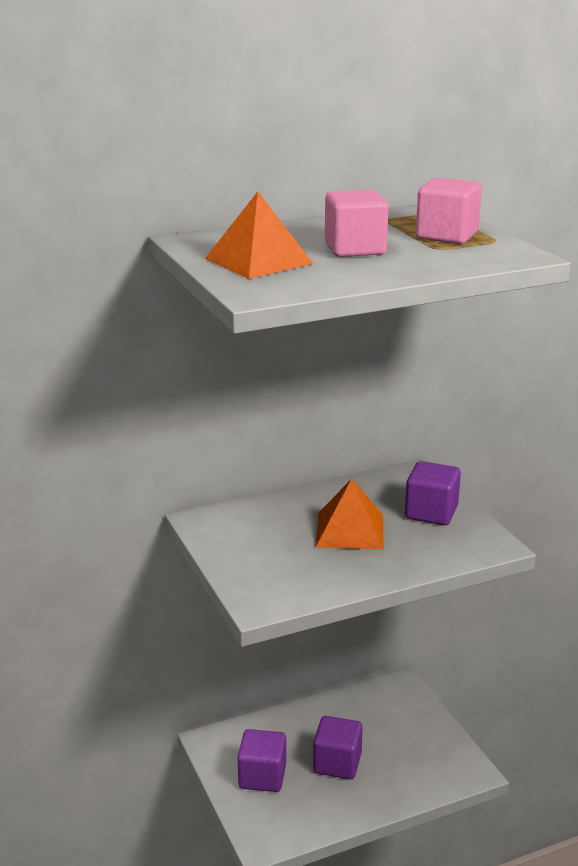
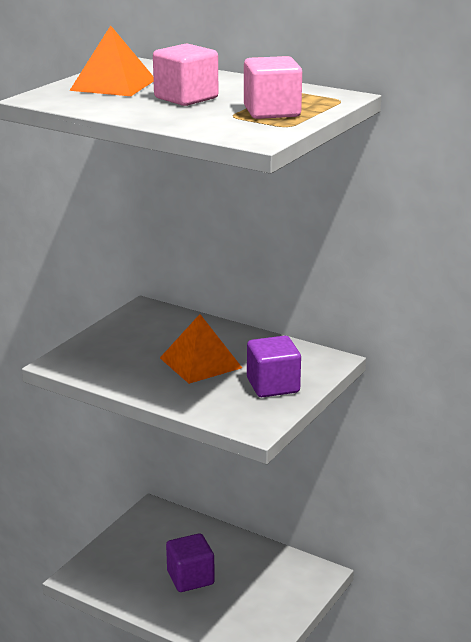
camera: 55 degrees right, 0 degrees up
(262, 776) = (141, 548): purple cube -> none

